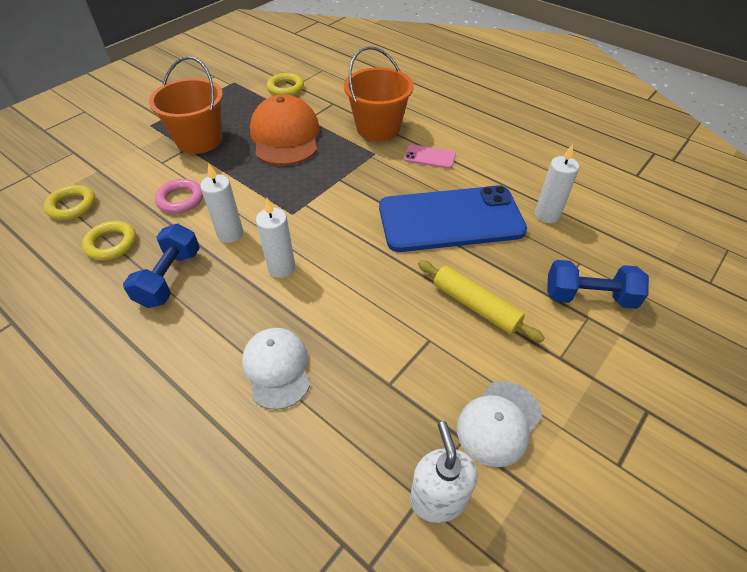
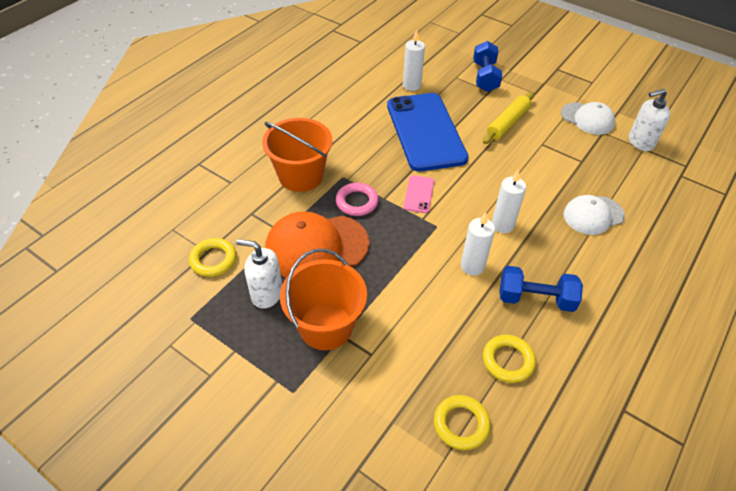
camera: 95 degrees left, 0 degrees up
(180, 199) = (432, 318): pink ring -> pink ring (357, 202)
(243, 112) = (266, 294): none -> white soap dispenser
(429, 157) = (346, 142): pink phone -> pink phone (418, 194)

